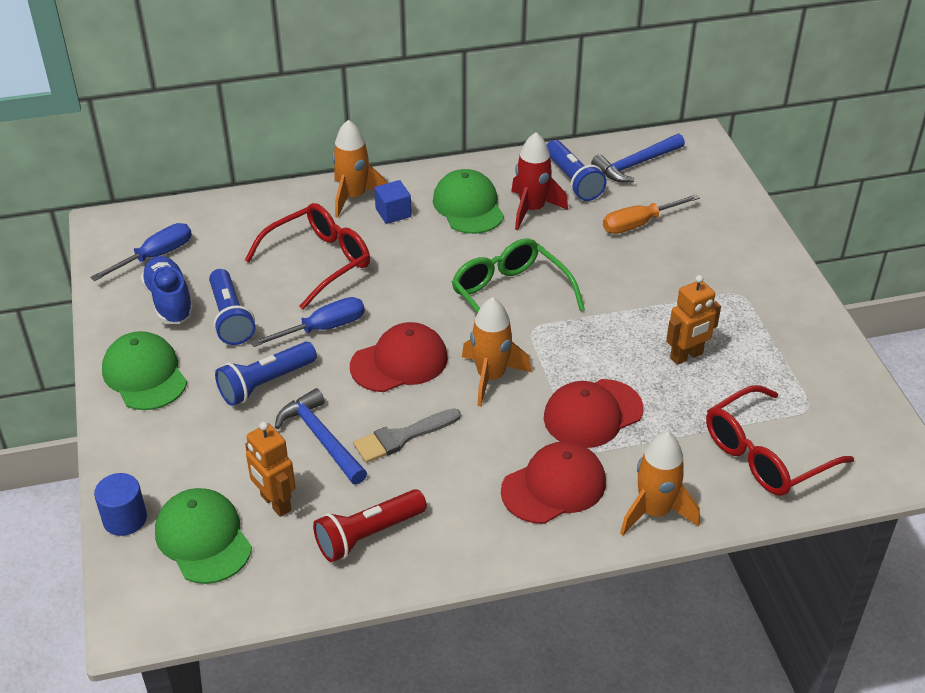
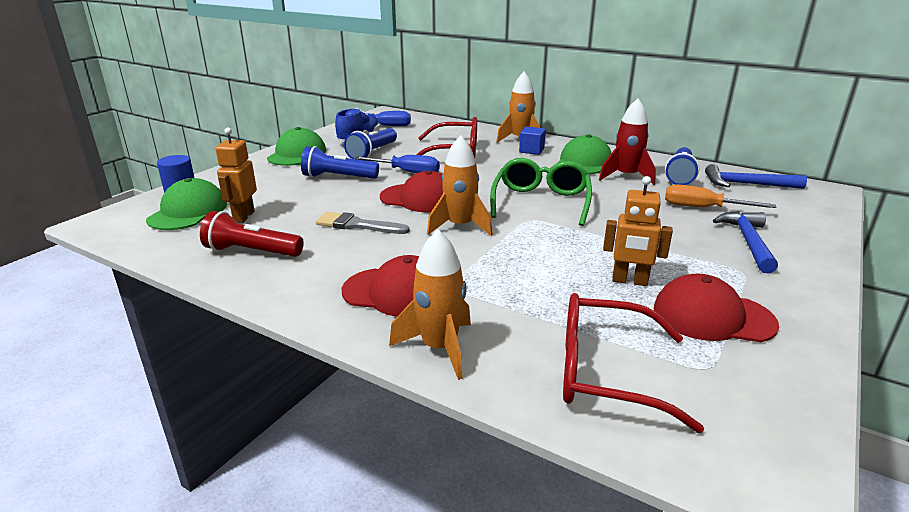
camera: 45 degrees right, 15 degrees down
(321, 438) = (317, 206): blue hammer -> blue hammer (748, 242)
(592, 414) = (495, 273): red cap -> red cap (713, 316)

